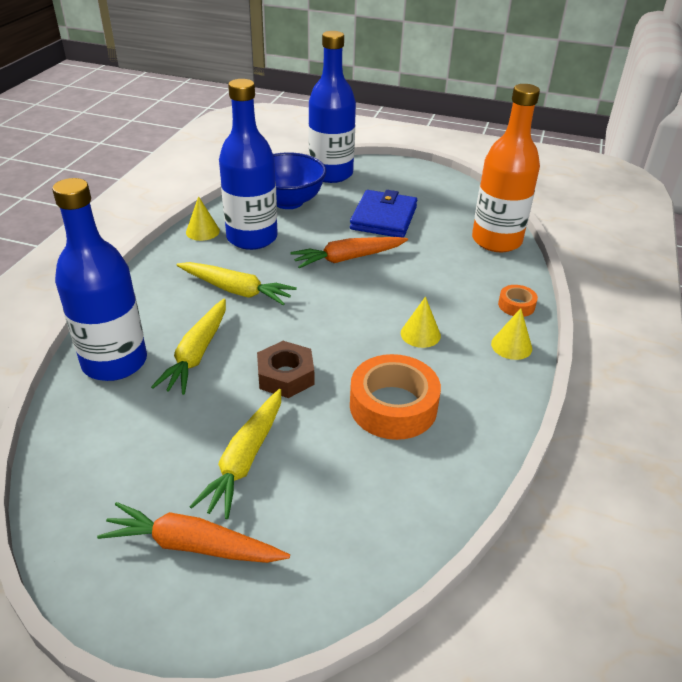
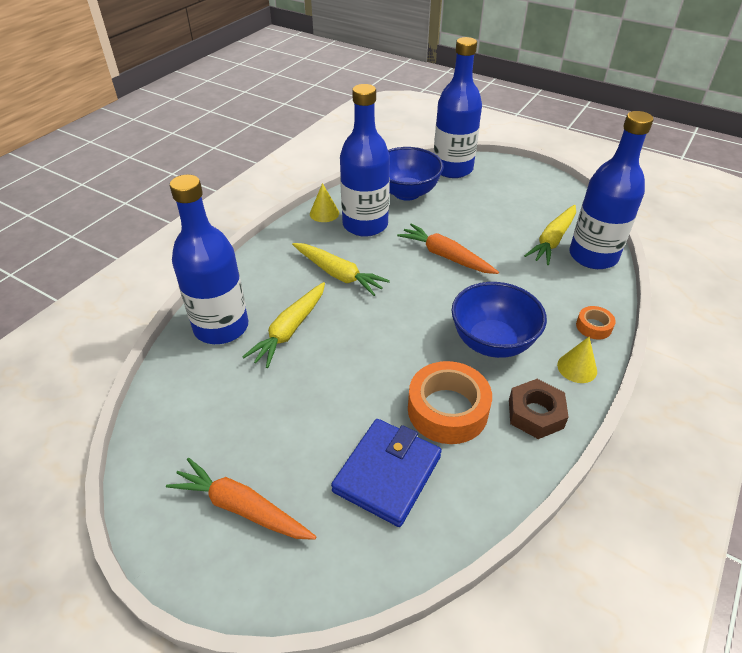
camera: 15 degrees right, 5 degrees up
(245, 459) = (304, 437): yellow carrot -> yellow carrot (552, 240)
(285, 376) = (359, 363): brown nut -> brown nut (535, 414)
(348, 258) = (446, 256): orange carrot -> orange carrot turned 45 degrees clockwise
(384, 218) = (490, 219): blue wallet -> blue wallet (387, 474)
(420, 334) = (492, 342): yellow cone -> blue bowl
(496, 240) = (593, 256): orange bottle -> blue bottle

